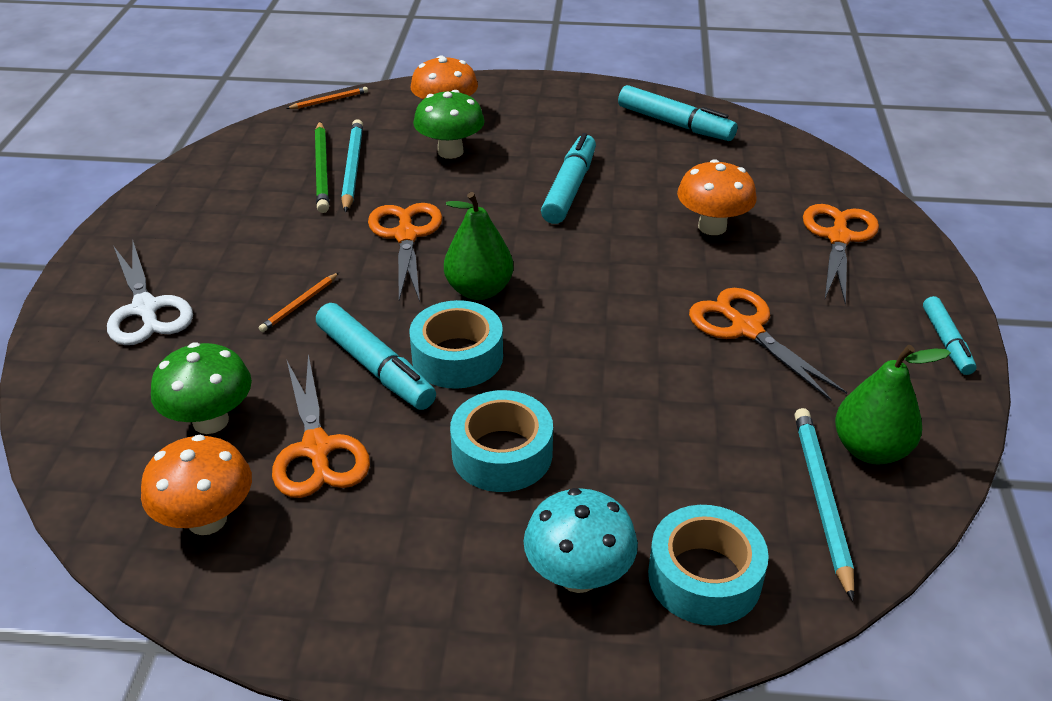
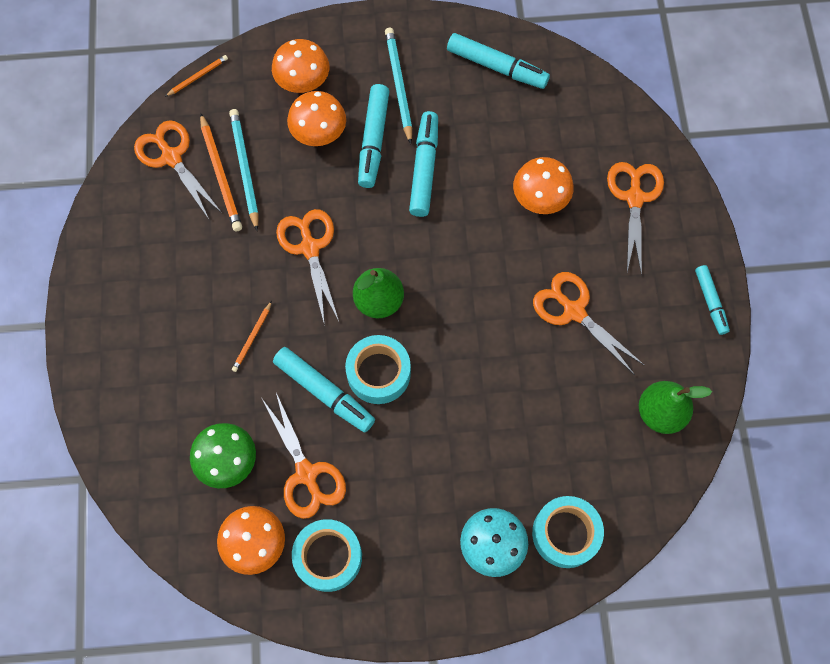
camera: 10 degrees left, 30 degrees up
(146, 309) = (141, 361): white scissors -> none
(271, 152) = (171, 157): none -> orange scissors
(322, 170) = (221, 175): green pencil -> orange pencil
(450, 152) = (319, 134): green mushroom -> orange mushroom
(502, 454) = (427, 457): turquoise tape -> turquoise tape (328, 557)
(514, 162) = (373, 140): none -> turquoise marker
(821, 499) = (631, 460): turquoise pencil -> turquoise pencil (398, 85)

